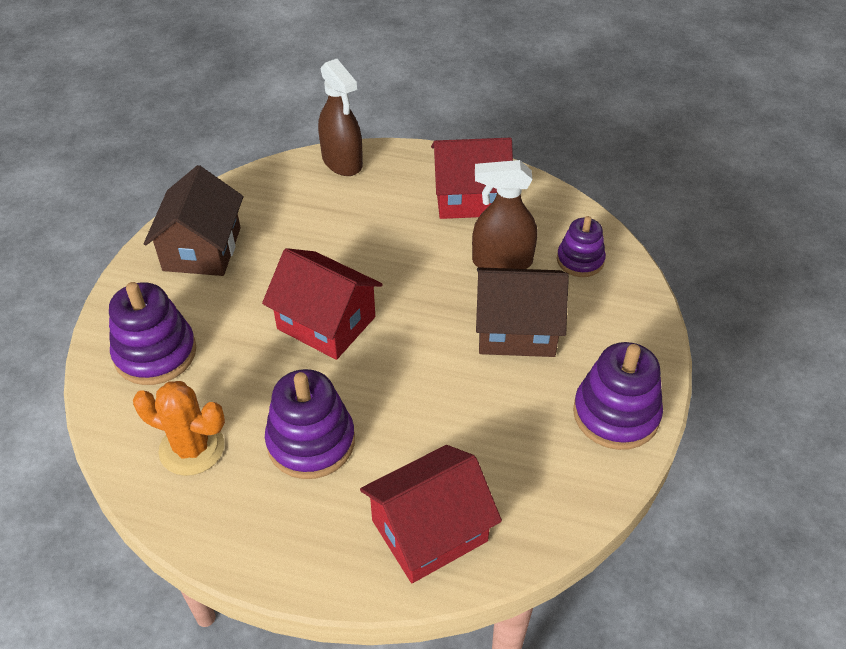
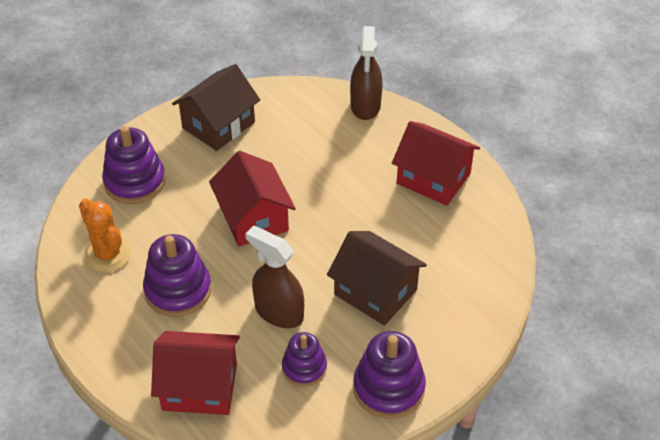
camera: 35 degrees right, 0 degrees up
(501, 262) = (411, 238): brown spray bottle -> brown spray bottle (278, 312)
(580, 260) = (471, 268): purple stacking toy -> purple stacking toy (304, 368)

